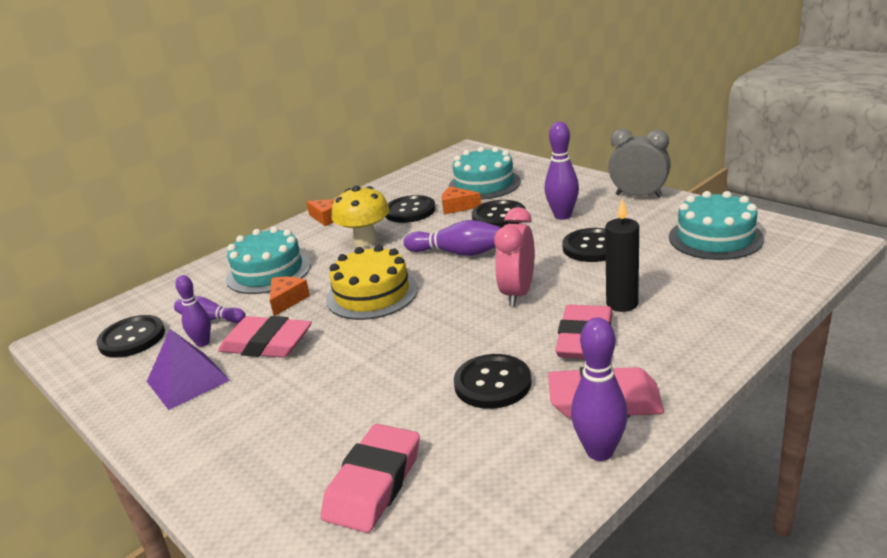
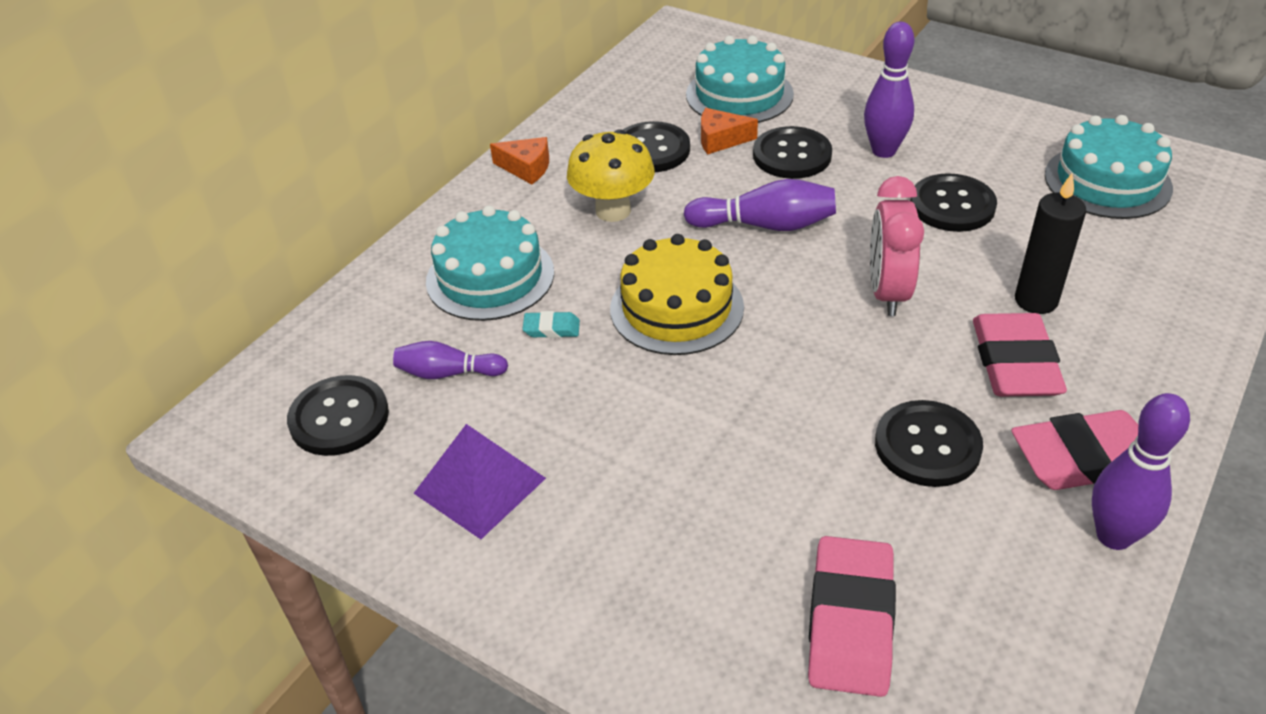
camera: 15 degrees left, 15 degrees up
(203, 343) = (462, 416): purple bowling pin -> none
(267, 344) = (565, 409): pink eraser -> none
(287, 300) = (551, 328): orange cheese -> turquoise eraser
(638, 196) = (973, 110): grey clock -> none

